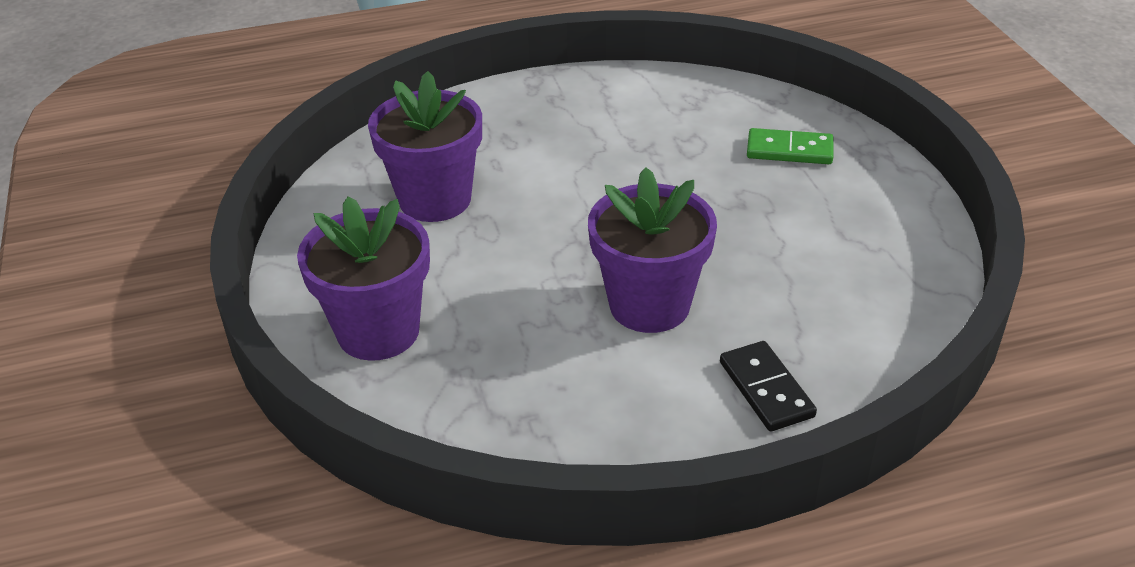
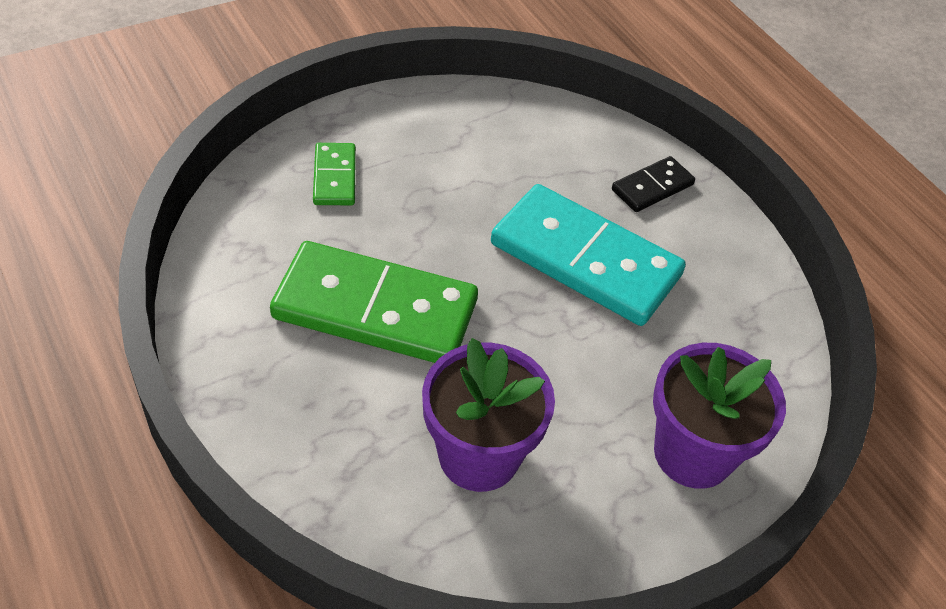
camera: 110 degrees left, 10 degrees up
(611, 161) = (375, 309): none -> green domino
(649, 305) = (585, 259): purple flower pot -> turquoise domino

